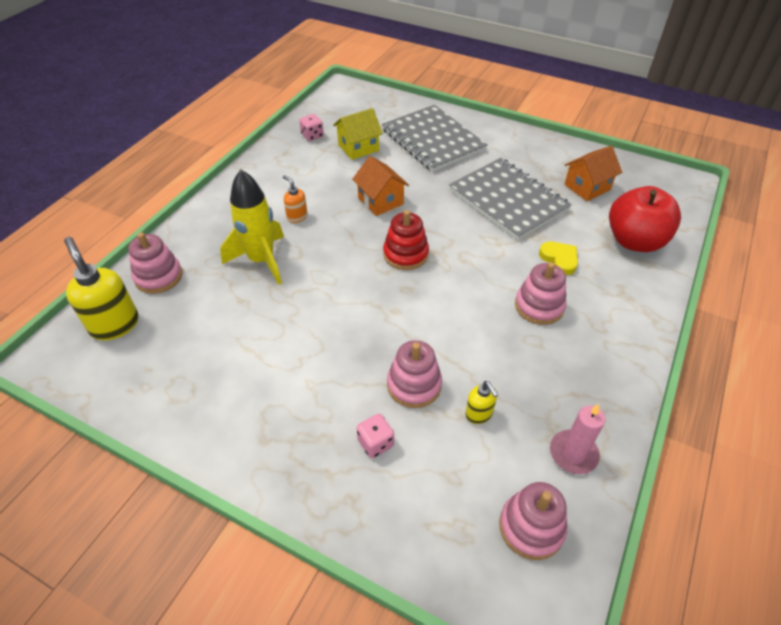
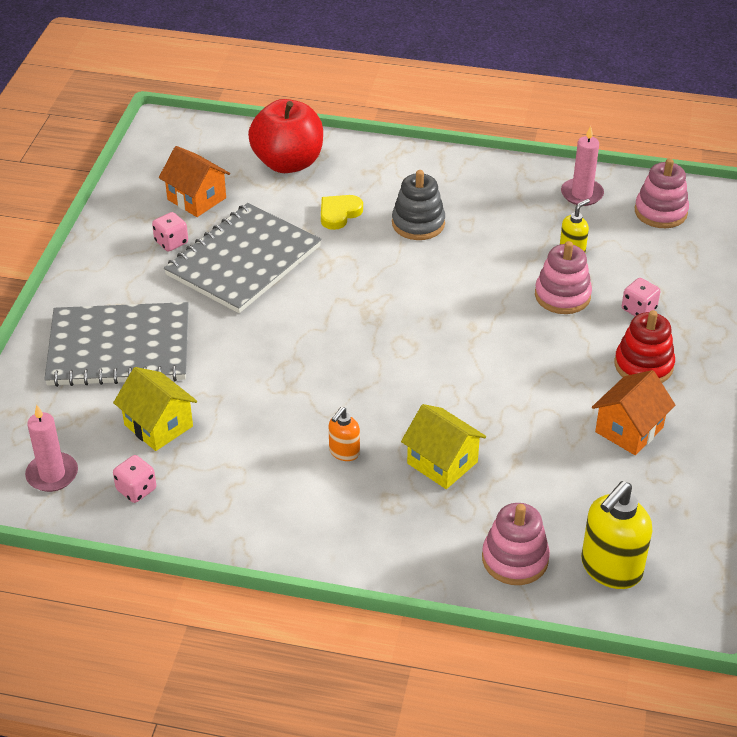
camera: 105 degrees left, 5 degrees down
(261, 260) = (442, 462): yellow rocket -> yellow house
(339, 111) = (52, 474): none -> pink candle
(380, 201) = (282, 375): orange house -> orange house (629, 430)
(405, 254) = (378, 333): red stacking toy -> red stacking toy (643, 365)
(433, 140) = (119, 347): grey notebook -> grey notebook turned 45 degrees clockwise
(536, 170) = (171, 242): none -> pink dice
(539, 306) = (418, 223): pink stacking toy -> grey stacking toy

